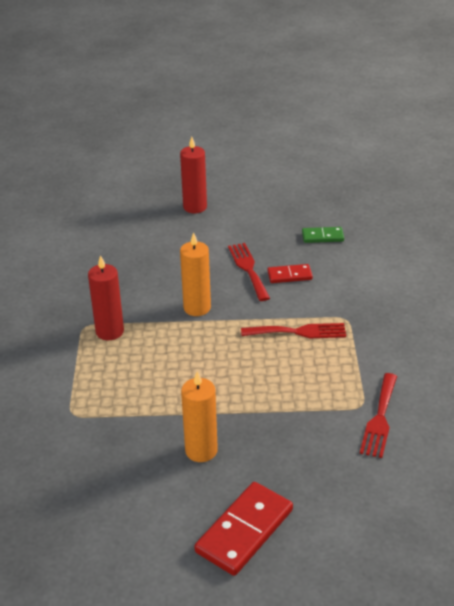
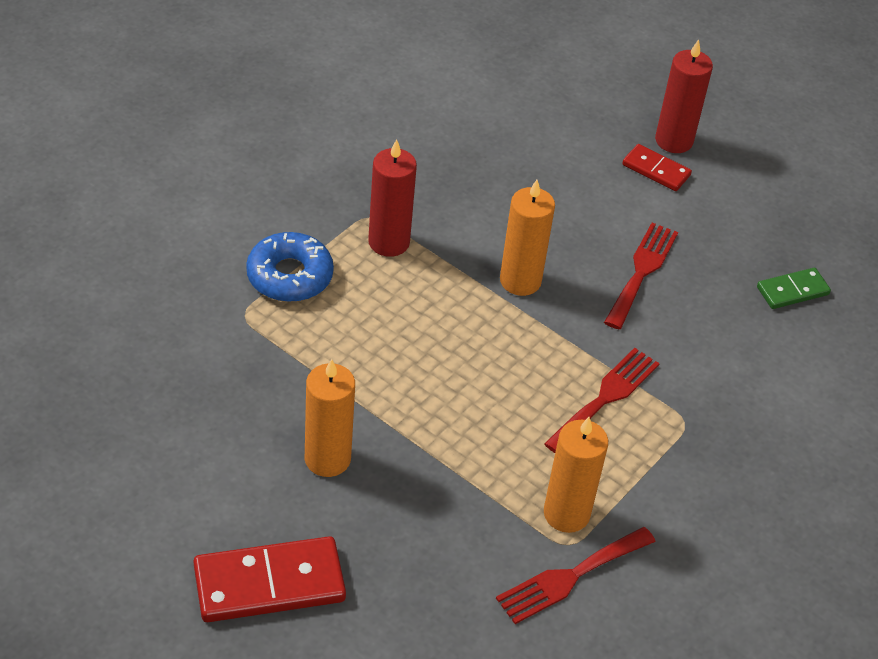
camera: 35 degrees right, 10 degrees up
(75, 379) = (289, 276): none -> blue donut
(289, 275) = (683, 315): red domino -> red domino (656, 170)
(299, 332) = (605, 398): red fork -> red fork turned 90 degrees counterclockwise
(322, 236) = (792, 291): green domino -> green domino turned 60 degrees counterclockwise
(344, 393) = (566, 514): none -> orange candle

